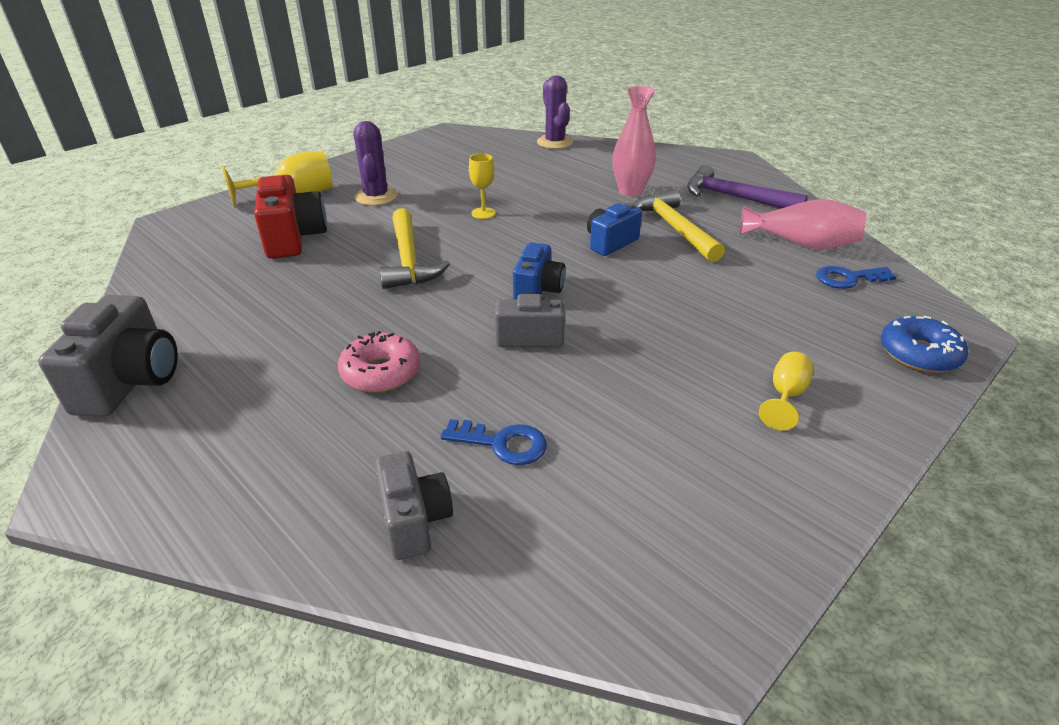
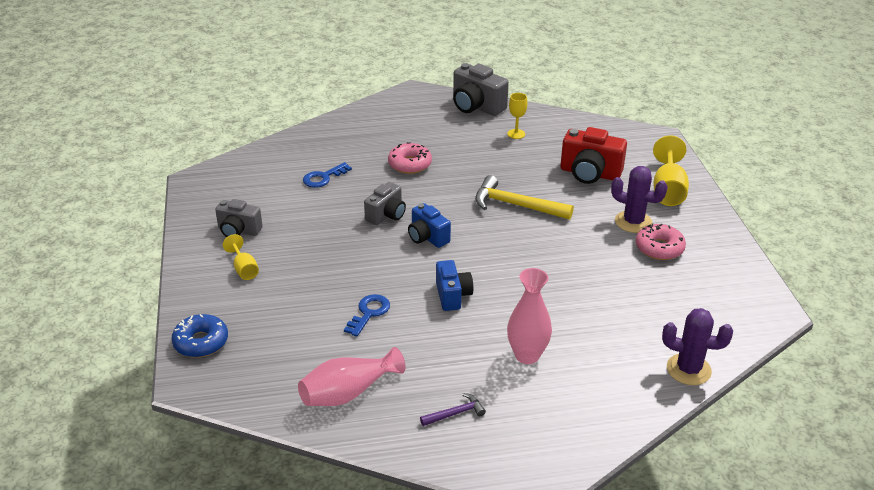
camera: 125 degrees right, 0 degrees up
(409, 178) = (659, 248): none -> pink donut
(414, 520) = (312, 146): grey camera -> grey camera (238, 231)
(483, 213) = (557, 259): yellow goblet -> yellow goblet (516, 134)
(674, 228) = (440, 339): yellow hammer -> none
(735, 197) = (455, 413): purple hammer -> purple hammer, size x0.51
(848, 278) = (286, 378): blue key -> blue key (369, 313)

